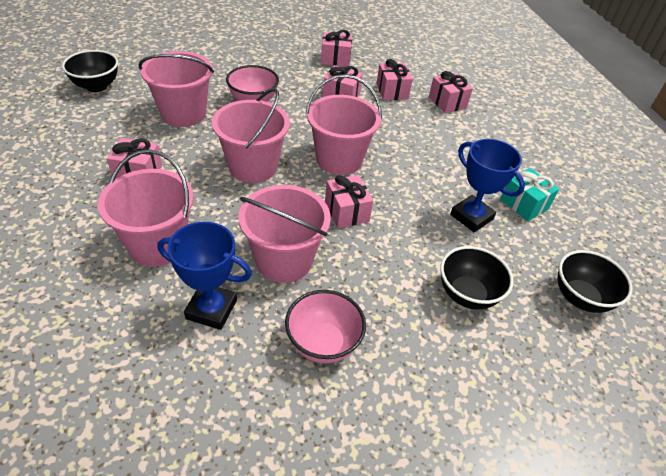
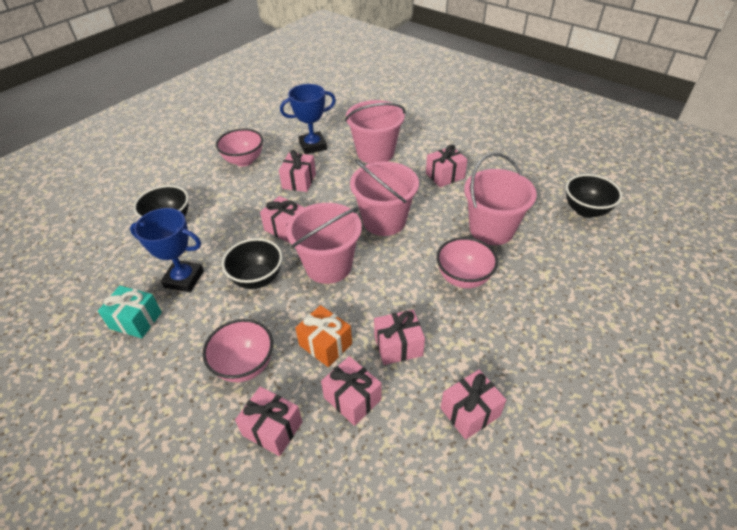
camera: 150 degrees right, 0 degrees up
(284, 260) = (299, 181): pink bucket -> pink gift
(386, 118) = (325, 344): none -> orange gift
(448, 135) = (245, 365): none -> pink bowl
(580, 298) = (80, 261): black bowl -> black bowl (257, 279)

